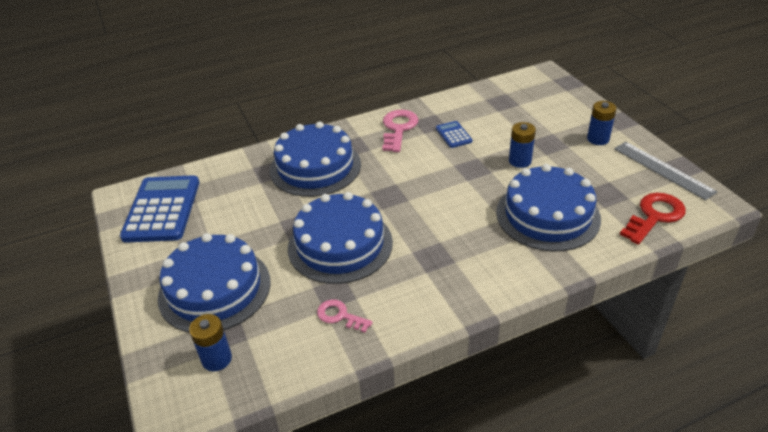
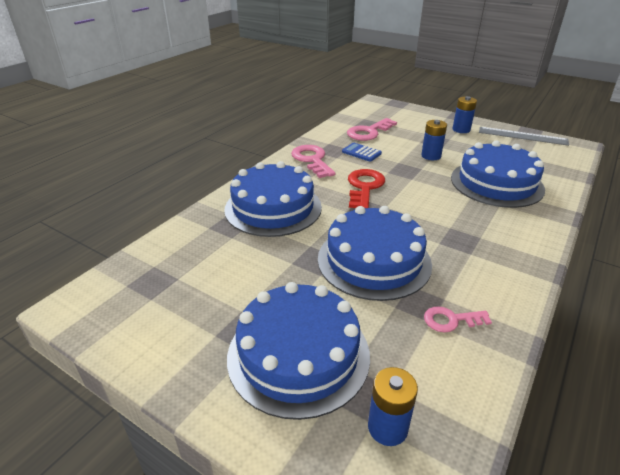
camera: 35 degrees left, 5 degrees down
(162, 209) = (143, 301): blue calculator -> none
(490, 112) = (368, 132): none -> pink key
(654, 216) = (556, 162): red key -> red key (364, 187)

